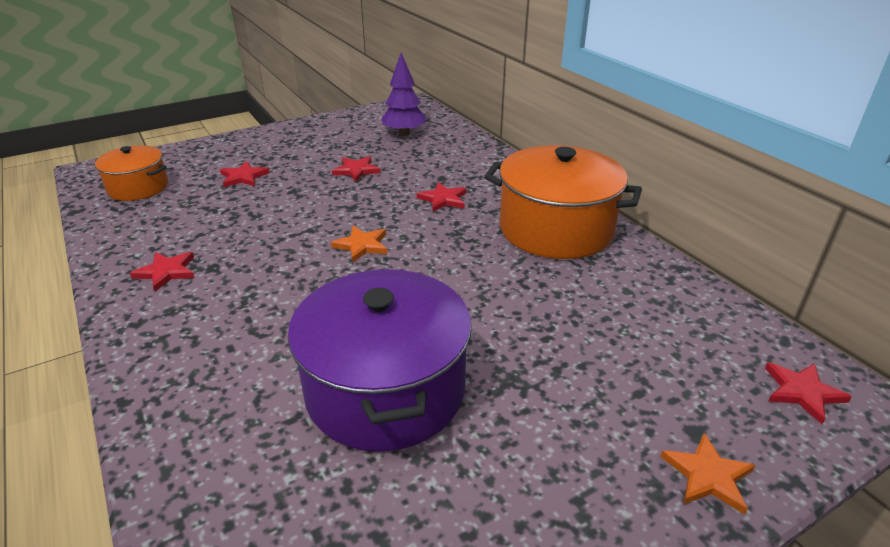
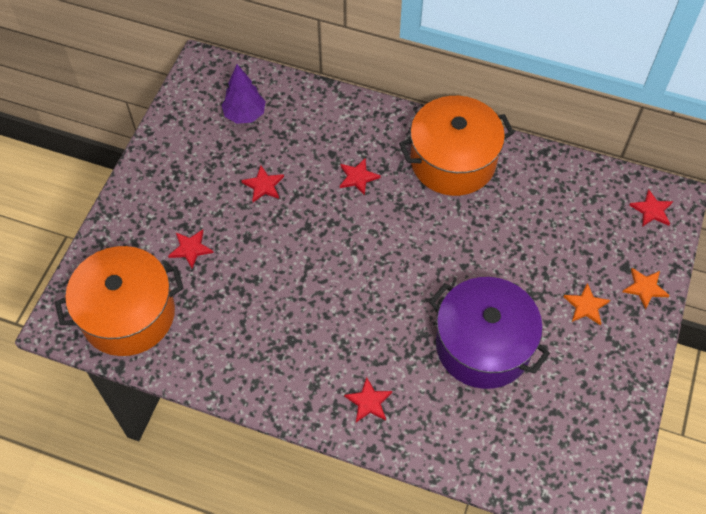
camera: 40 degrees left, 25 degrees up
(138, 188) = (128, 314): orange pot -> orange pot, size x1.77
(166, 272) = (269, 364): red star -> red star (368, 402)
(362, 245) = (357, 257): orange star -> orange star (586, 306)

